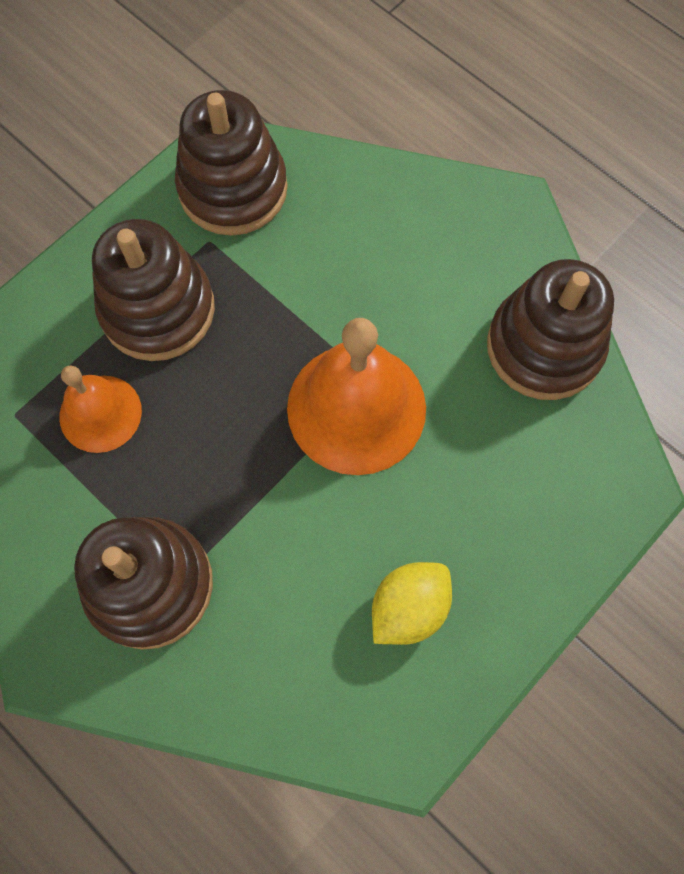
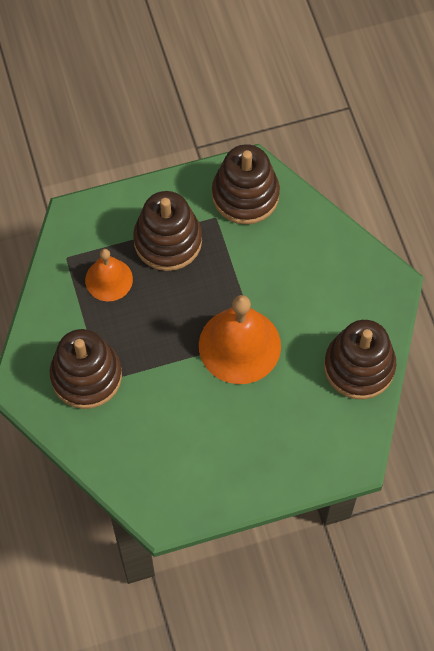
camera: 30 degrees right, 5 degrees down
(408, 607) = (205, 455): yellow lemon -> none

